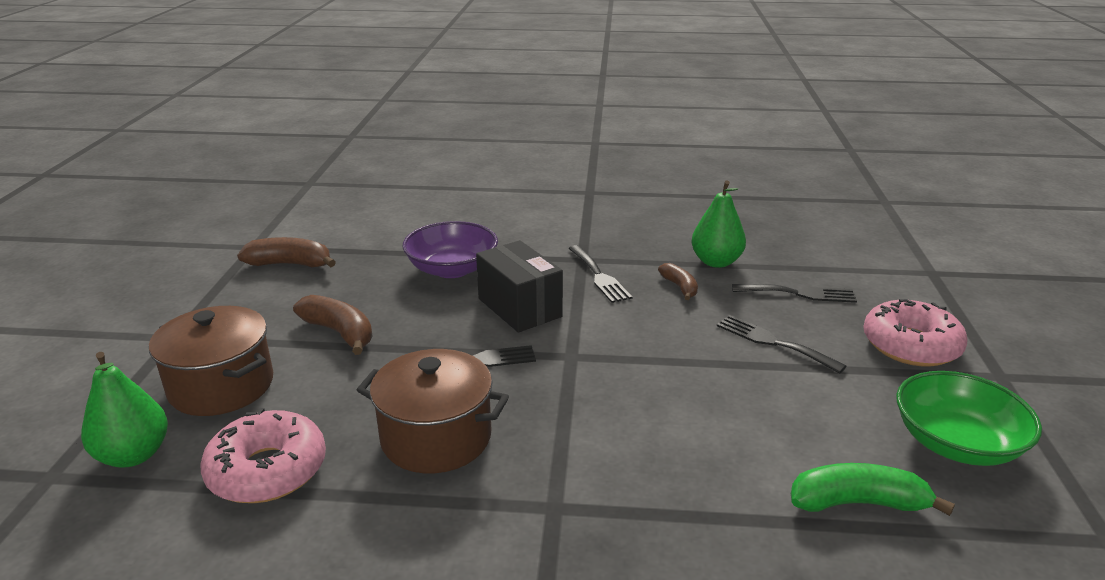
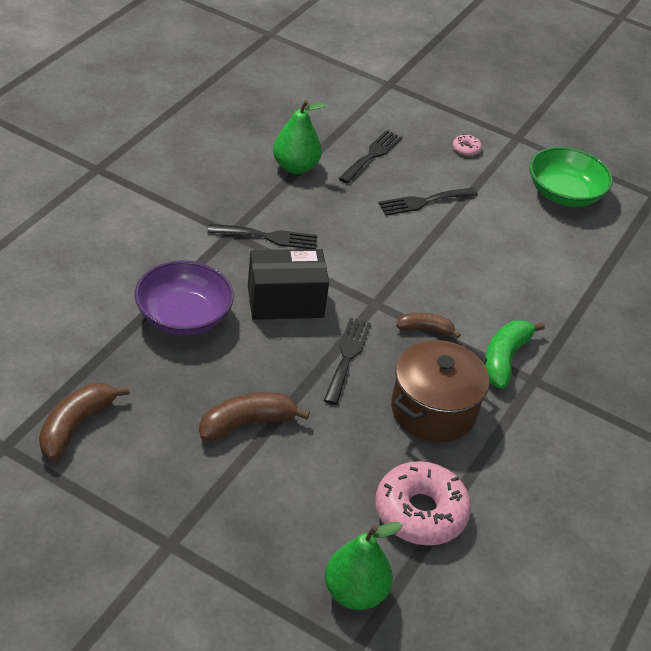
camera: 70 degrees left, 15 degrees up
(221, 386) = (285, 520): brown pot -> none
(680, 287) = (319, 204): brown banana -> brown banana (425, 329)
(857, 503) = (590, 258): green banana -> green banana (504, 359)
(911, 345) = (466, 149): pink donut -> pink donut, size x0.42

